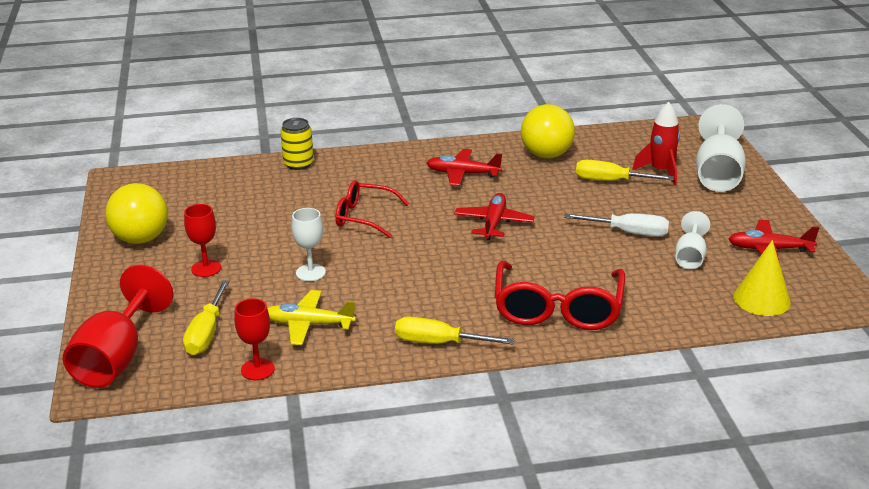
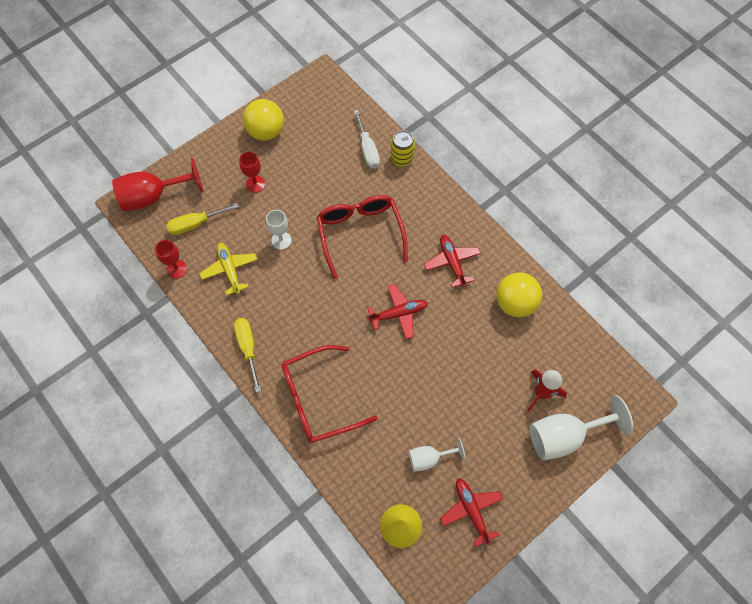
camera: 60 degrees right, 35 degrees up
(364, 217) = (360, 233): red glasses -> red glasses, size x1.57
(611, 181) = (504, 363): yellow screwdriver -> none
(628, 232) = (437, 405): white screwdriver -> white screwdriver (367, 149)

